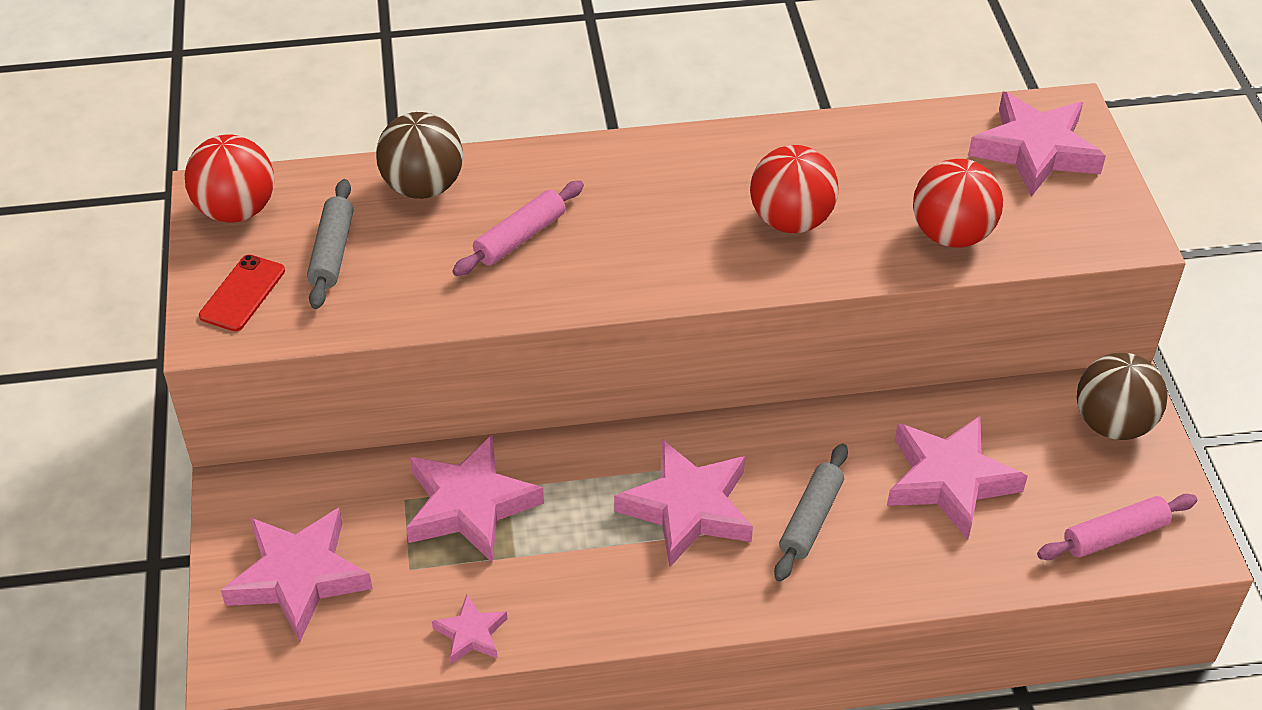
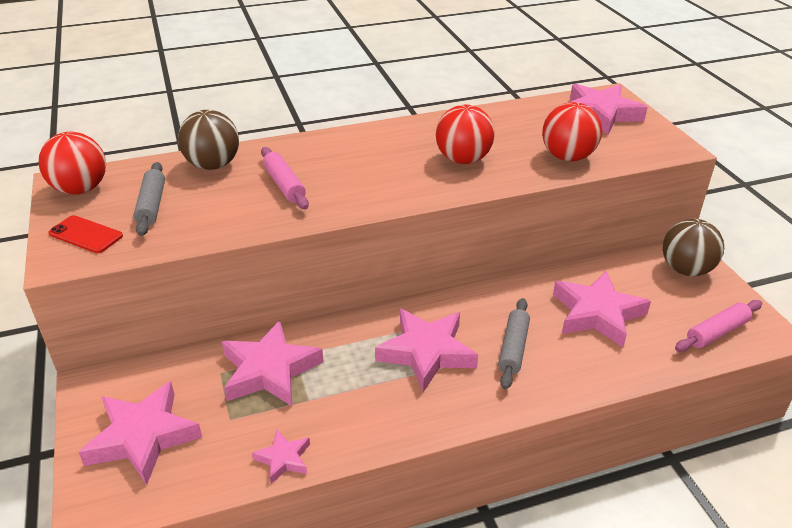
camera: 10 degrees left, 10 degrees down
(242, 293) = (86, 235): red phone -> red phone turned 75 degrees counterclockwise
(520, 237) = (284, 185): pink rolling pin -> pink rolling pin turned 60 degrees counterclockwise

